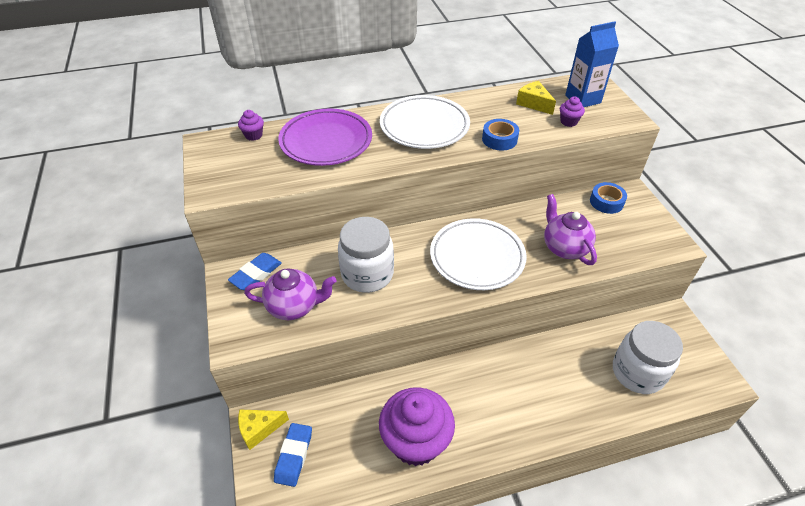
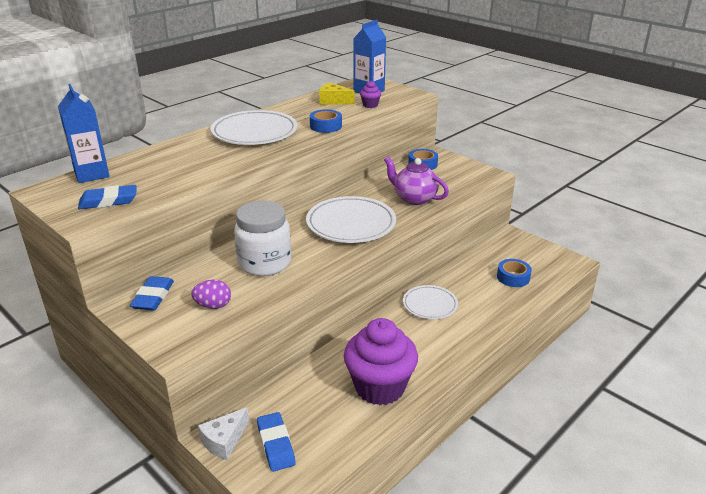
camera: 30 degrees left, 15 degrees down
(243, 175) = (108, 201): none -> blue eraser
(253, 135) = (92, 174): purple cupcake -> blue carton
(259, 429) = (224, 441): yellow cheese -> white cheese
(294, 306) = (213, 306): purple teapot -> purple egg
(326, 141) = (171, 161): purple plate -> none
(525, 367) = (430, 305): none -> white plate
(637, 372) = (513, 277): white jar -> blue tape

